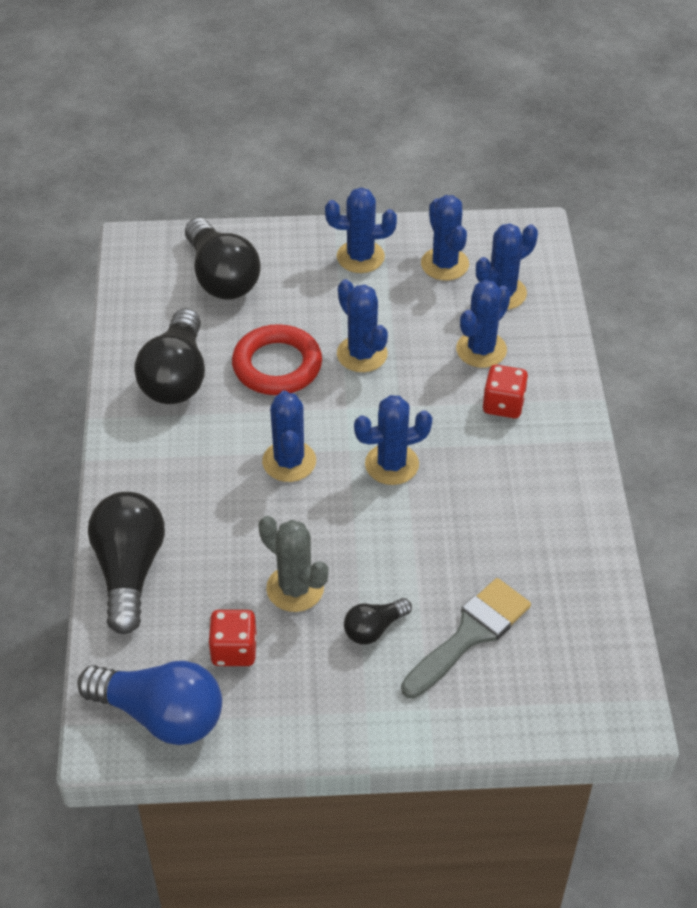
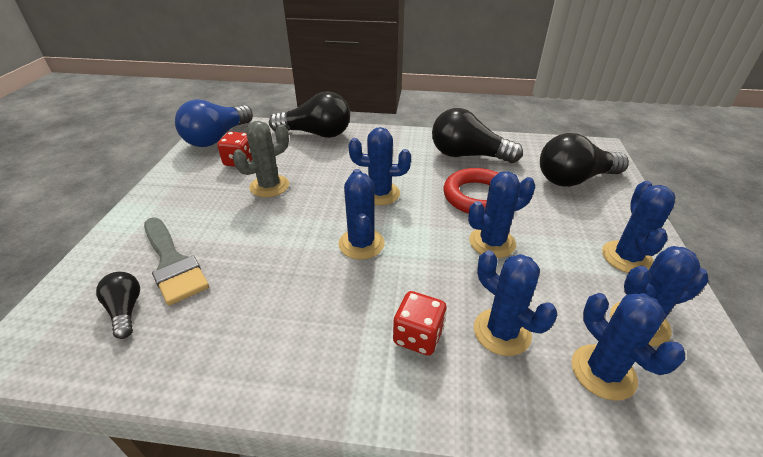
camera: 100 degrees right, 10 degrees down
(374, 629) = (214, 215): black light bulb -> black light bulb (125, 310)

